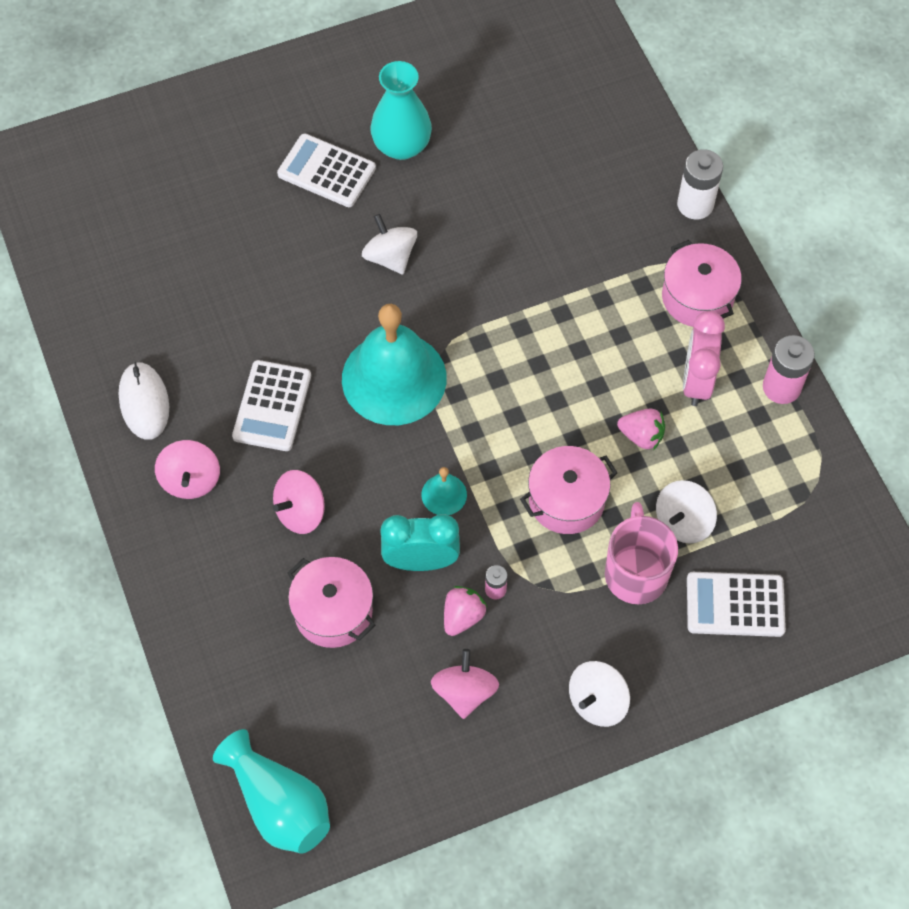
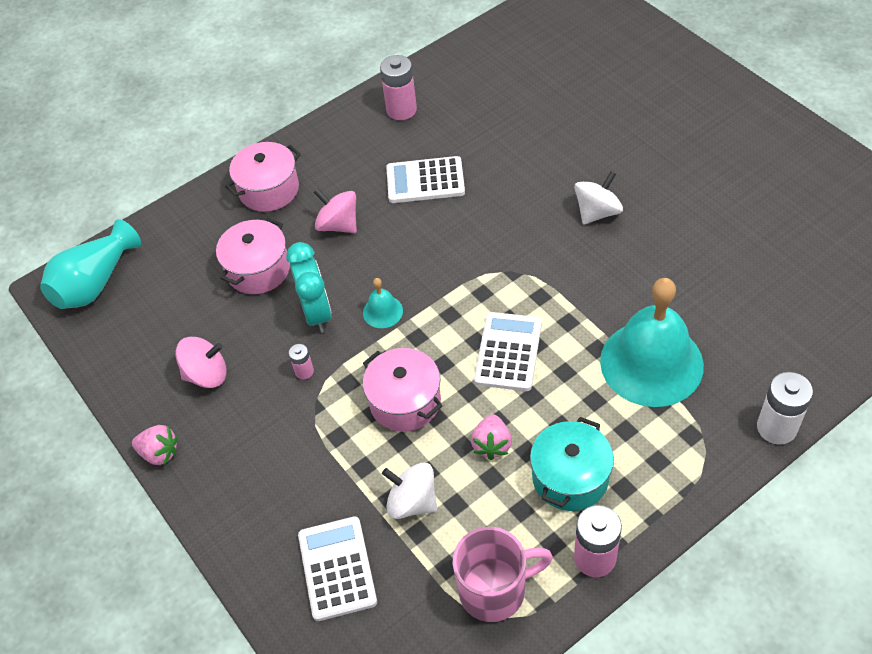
camera: 80 degrees right, 10 degrees down
(144, 402) = (401, 110): white mouse -> pink battery
(190, 480) = (346, 154): pink spinning top -> none
(326, 171) = (660, 148): white calculator -> white calculator (508, 352)
(394, 378) = (480, 248): turquoise bell -> turquoise bell (651, 363)
(401, 146) = (714, 188): turquoise vase -> none
(462, 616) = (274, 355): pink strawberry -> pink strawberry (160, 453)
(597, 701) = (216, 475): white spinning top -> none
(636, 572) = (348, 474): pink mug -> pink mug (494, 590)
(696, 381) = (570, 477): pink clock -> turquoise pot
(697, 297) = (667, 455): pink pot -> pink pot (269, 190)

